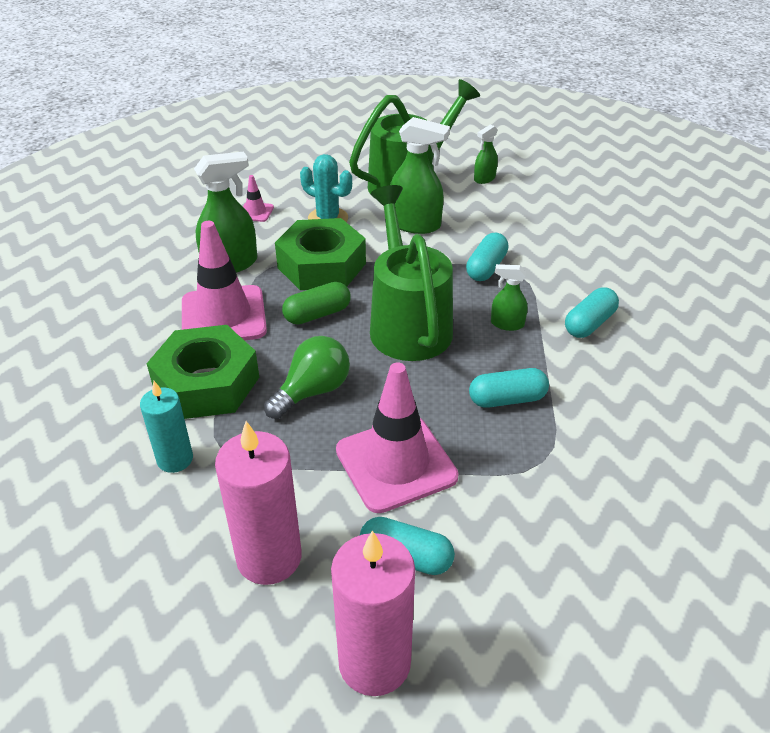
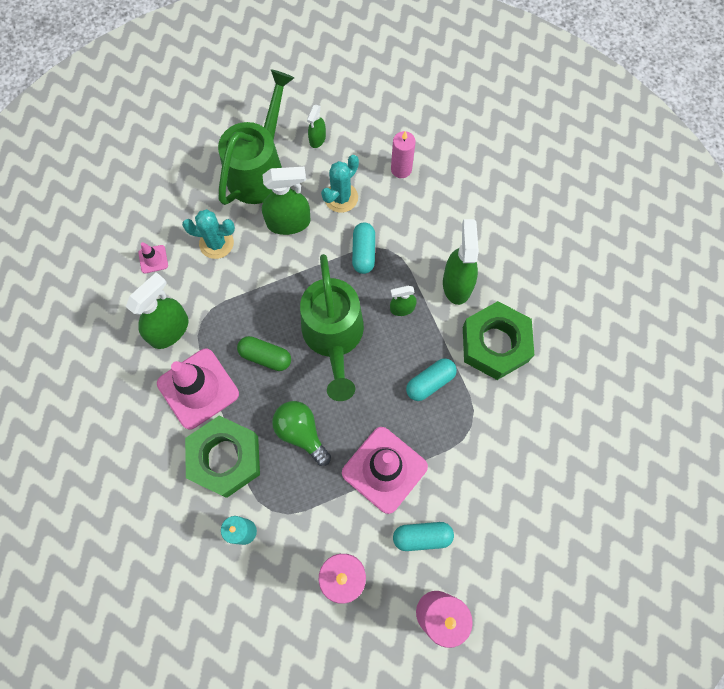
camera: 25 degrees left, 30 degrees up
(312, 391) = (301, 432): green light bulb -> green light bulb turned 60 degrees counterclockwise
(317, 314) = (265, 357): green capsule -> green capsule turned 75 degrees clockwise
(322, 265) = (241, 302): green nut -> green nut (495, 344)
(407, 323) = (333, 337): green watering can -> green watering can turned 150 degrees counterclockwise
(485, 222) = (341, 197): none -> turquoise cactus
(566, 220) = (401, 169): none -> pink candle
(589, 323) = (457, 284): turquoise capsule -> green spray bottle

